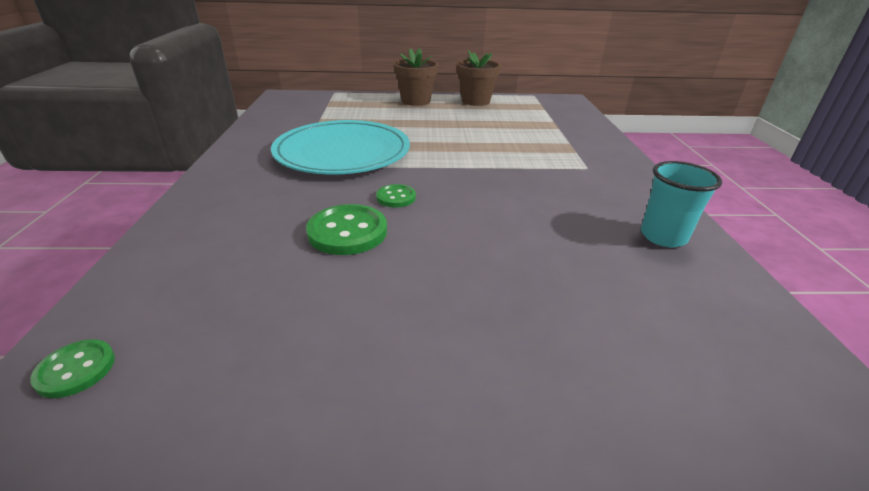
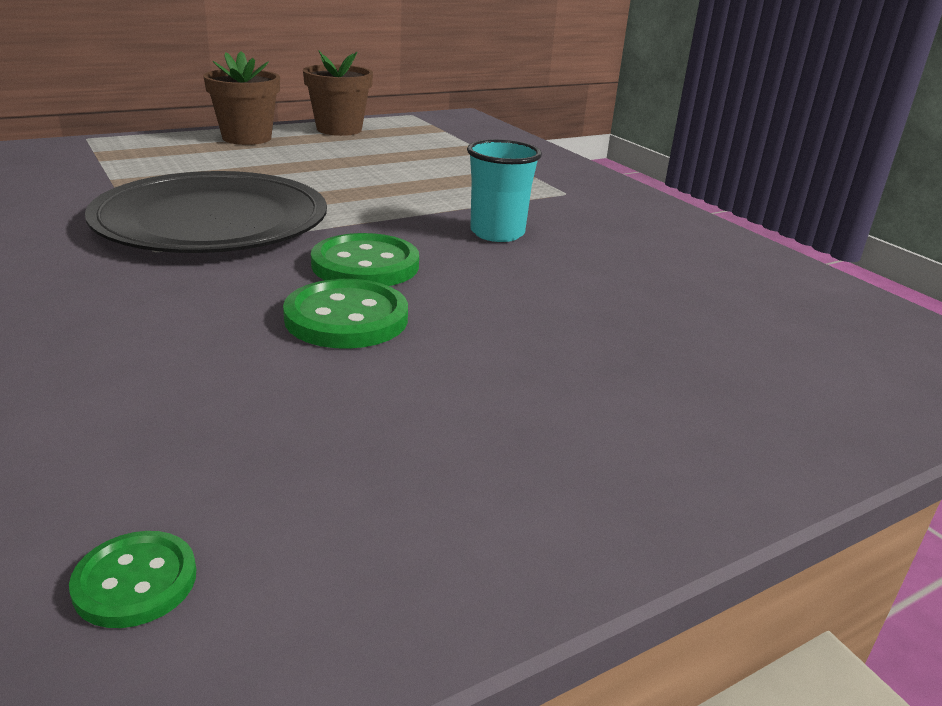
camera: 30 degrees left, 5 degrees down
(342, 152) = (212, 221): turquoise plate -> black plate
(396, 197) = (365, 265): green button -> green button, size x1.75
(663, 236) = (710, 249): turquoise cup -> turquoise cup (497, 233)

